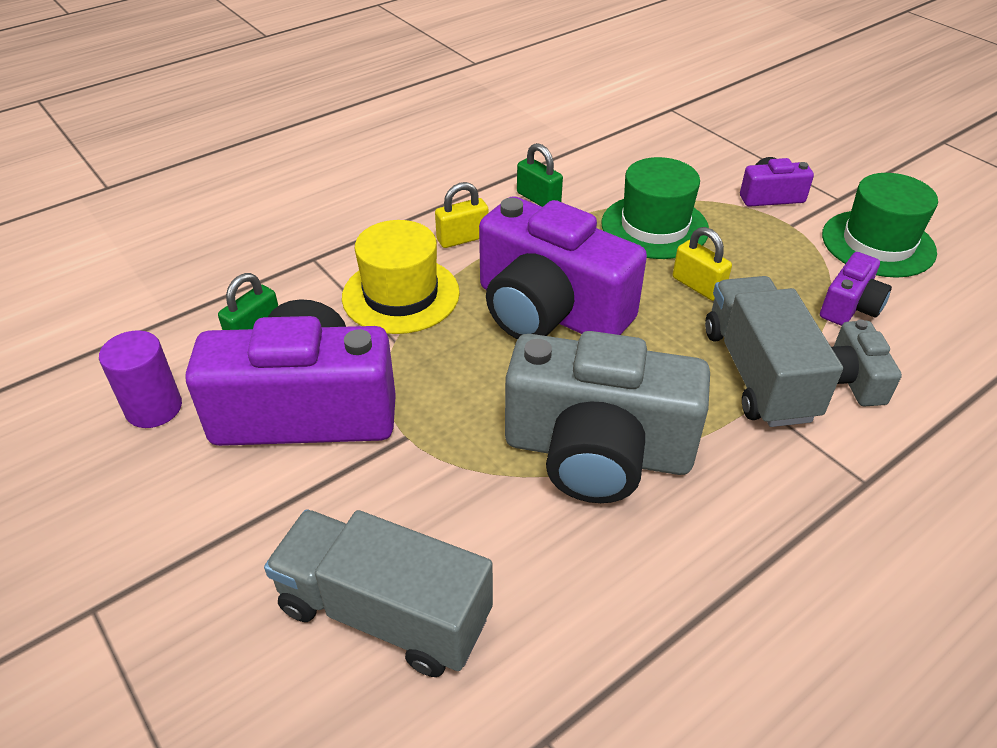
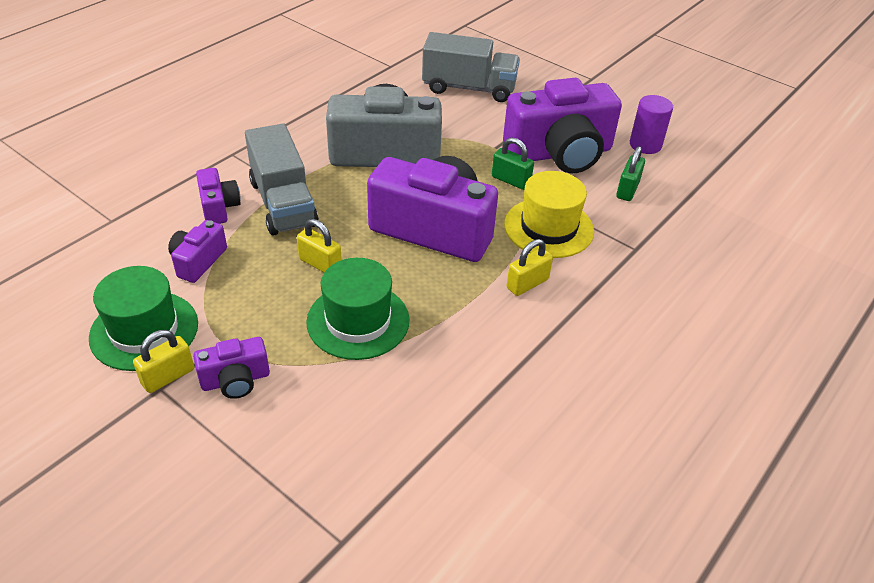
camera: 165 degrees right, 0 degrees up
(538, 199) = (476, 340): green padlock -> green padlock (511, 180)
(835, 205) = (168, 376): none -> yellow padlock
(851, 379) = (219, 207): grey camera -> purple camera

